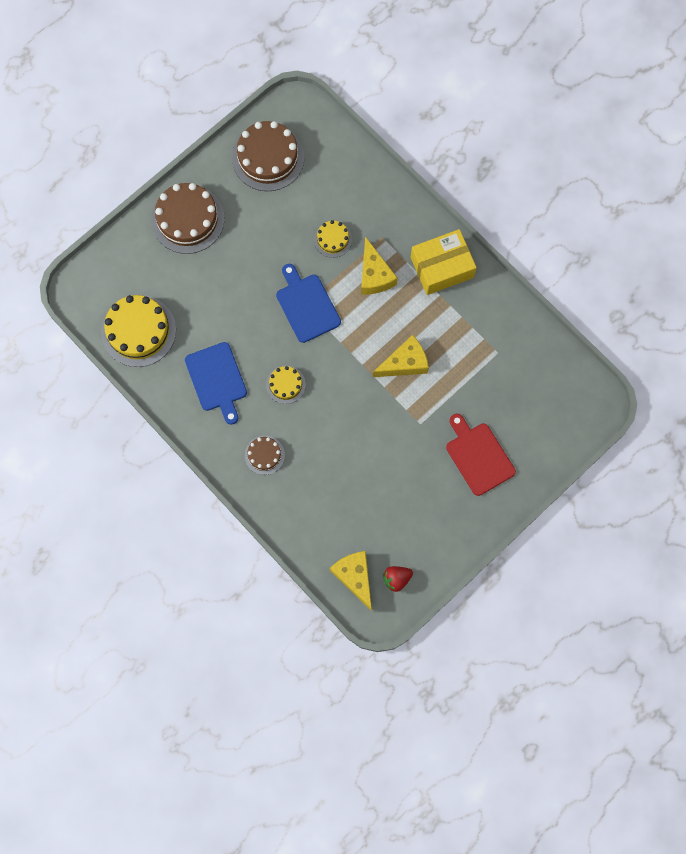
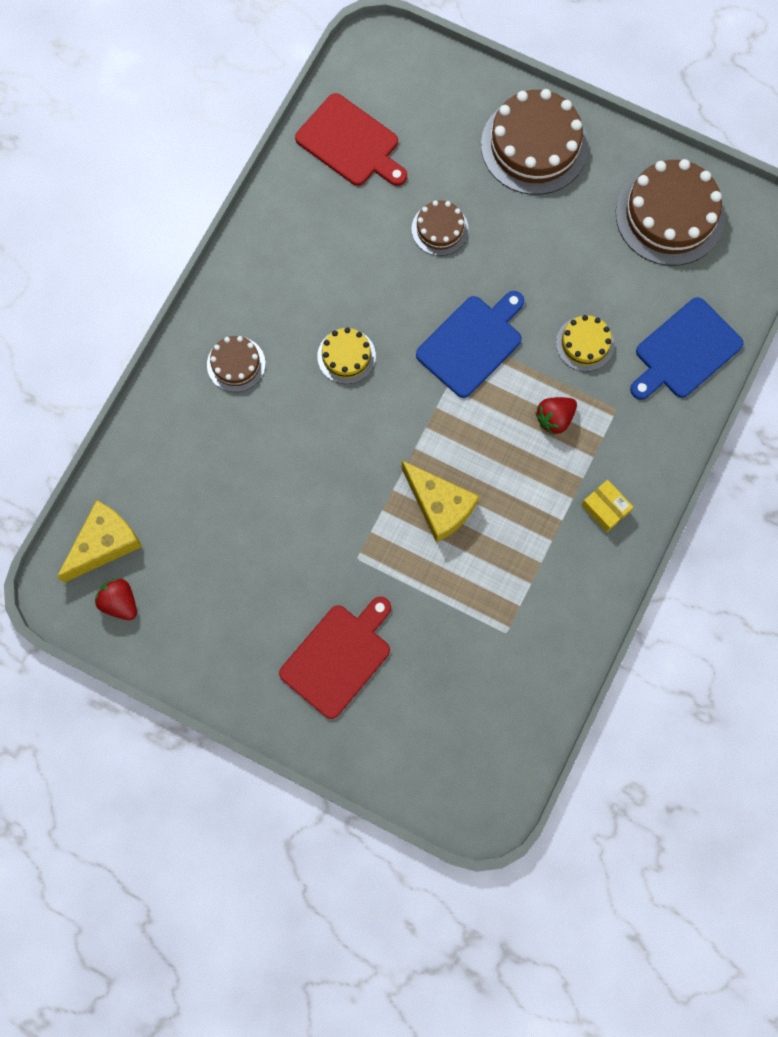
camera: 70 degrees right, 0 degrees up
(138, 331) = (351, 143): yellow cake -> red cutting board
(217, 380) = (320, 265): blue cutting board -> blue cutting board (685, 351)
(222, 297) = (440, 229): none -> brown cake
(374, 275) = (554, 418): yellow cheese -> red strawberry
(442, 267) = (605, 508): yellow box -> yellow box, size x0.47

